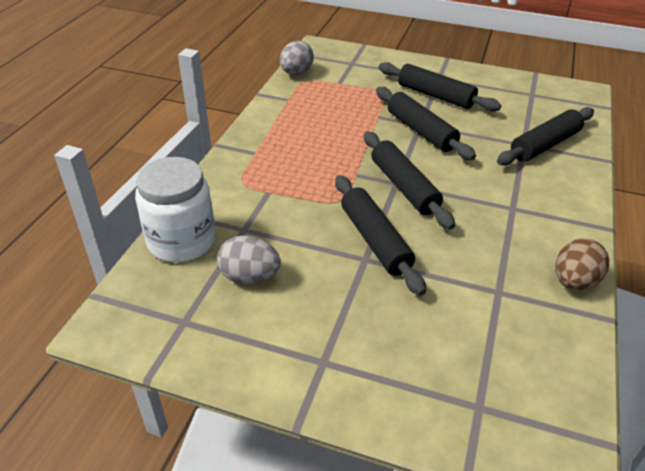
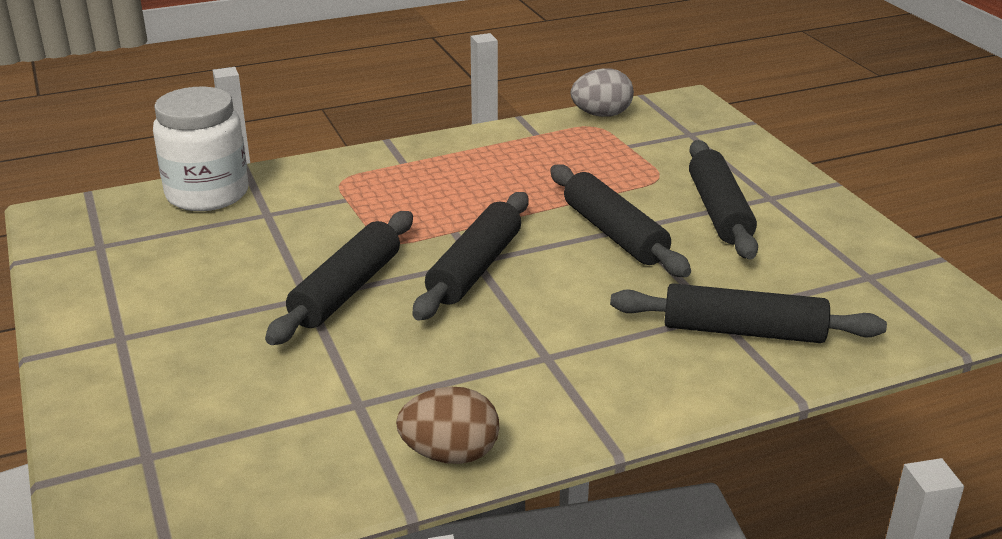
camera: 50 degrees right, 10 degrees down
(249, 277) = (198, 248): grey egg -> none
(420, 131) = (614, 233): black rolling pin -> black rolling pin turned 45 degrees counterclockwise

